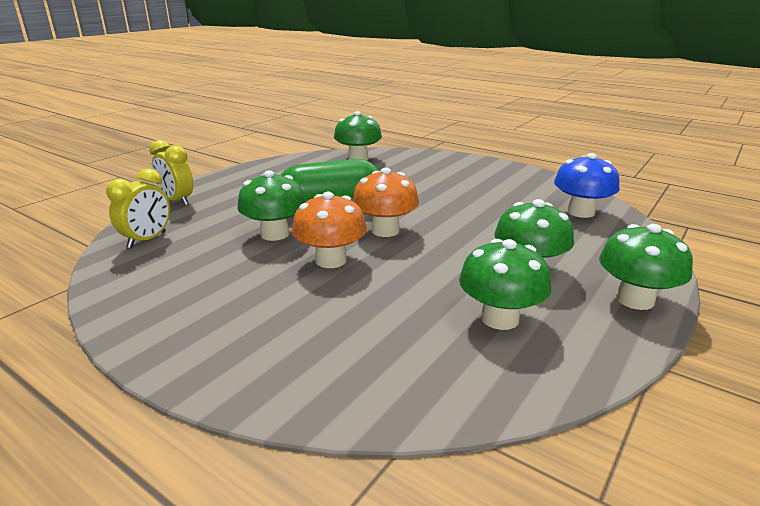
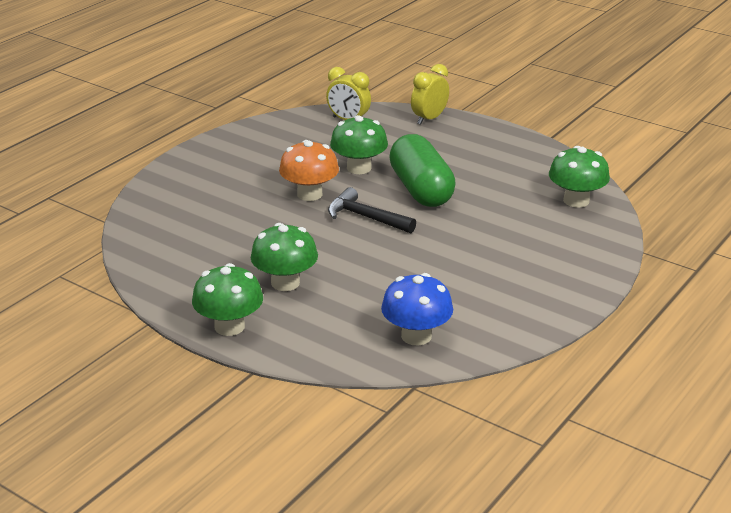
camera: 90 degrees right, 5 degrees up
(385, 230) = (366, 217): orange mushroom -> black hammer
(500, 318) = (214, 261): green mushroom -> none

